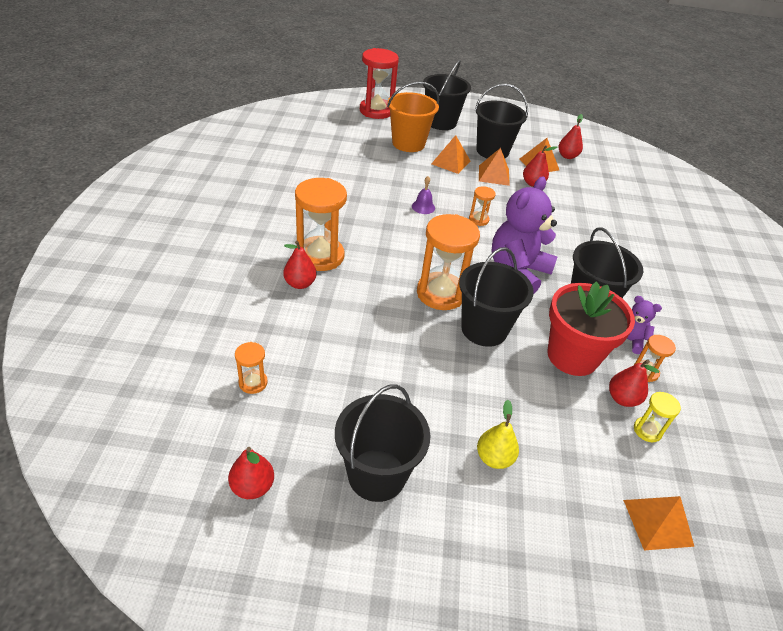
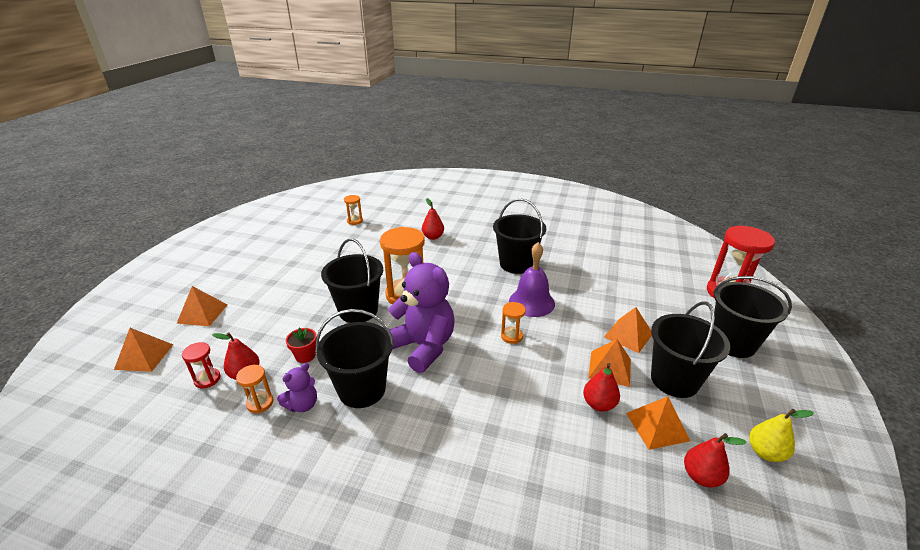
camera: 105 degrees right, 10 degrees down
(252, 486) = (291, 220): red pear -> none
(320, 256) = (462, 245): orange hourglass -> none
(377, 475) = (271, 252): black bucket -> black bucket (516, 264)
(408, 143) = (659, 308): orange bucket -> none
(423, 207) = (531, 302): purple bell -> purple bell, size x1.94
(494, 458) = (248, 294): yellow pear -> yellow pear (765, 452)
(556, 497) = (202, 313): none -> orange pyramid
(572, 356) = (305, 356): red flower pot -> red flower pot, size x0.42
(647, 430) = (207, 379): yellow hourglass -> red hourglass

